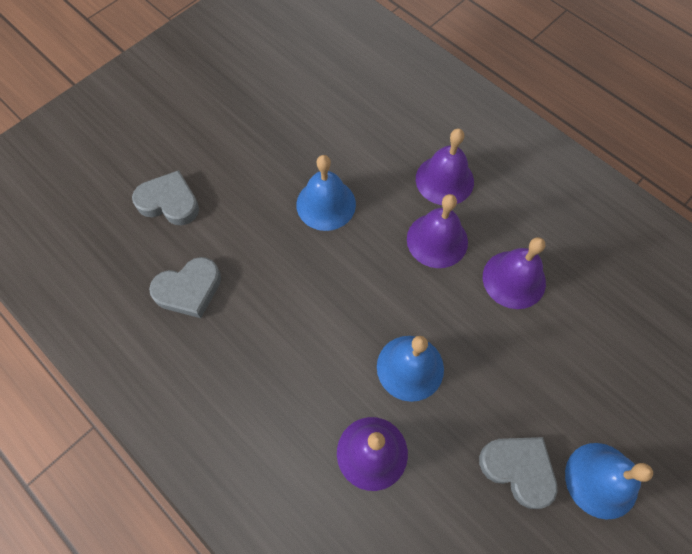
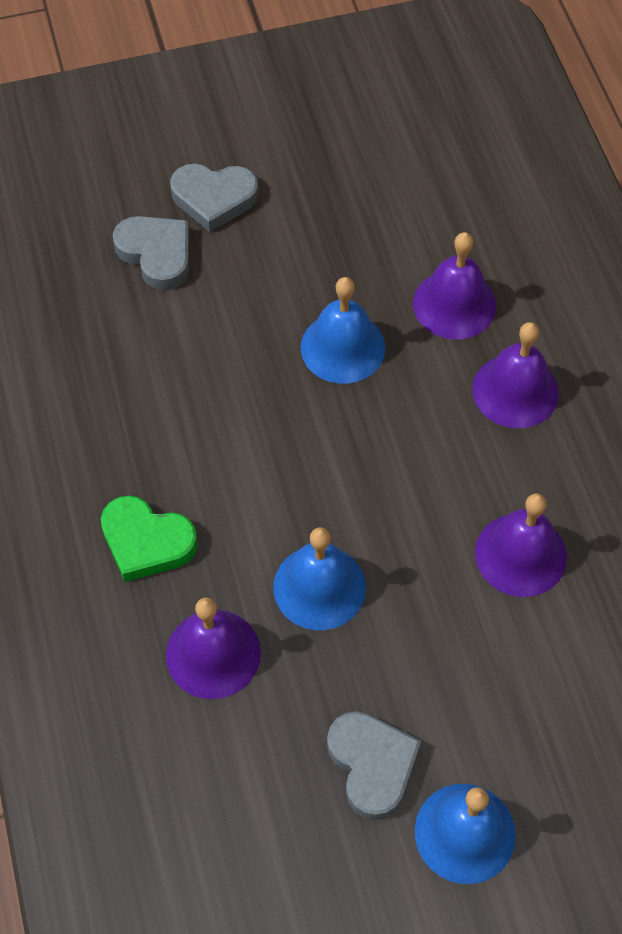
camera: 30 degrees right, 5 degrees down
(189, 290) = (118, 367): grey heart -> grey heart (214, 198)
(280, 400) = (146, 542): none -> green heart
(437, 240) = (454, 459): purple bell -> purple bell (454, 304)

